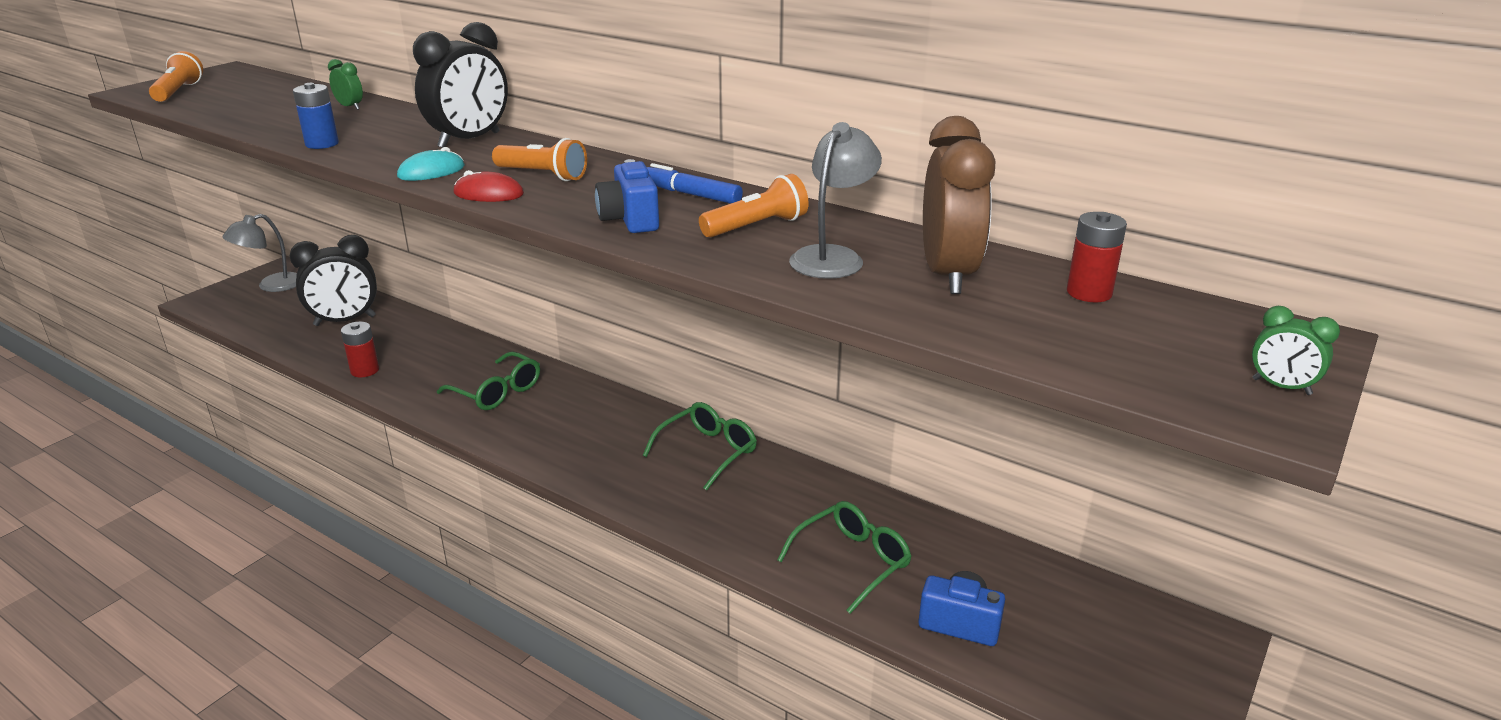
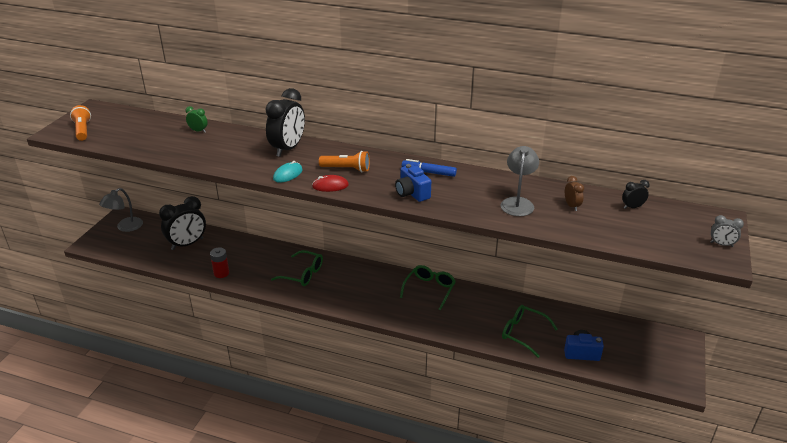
camera: 15 degrees left, 5 degrees up
(322, 144) = (210, 162): blue battery -> none
(757, 226) = (473, 189): orange flashlight -> none
(852, 562) = (523, 333): green glasses -> green glasses turned 90 degrees counterclockwise
(948, 275) = (571, 206): brown clock -> brown clock, size x0.46
(1089, 293) = (632, 207): red battery -> black clock
(1281, 387) = (721, 244): green clock -> grey clock

